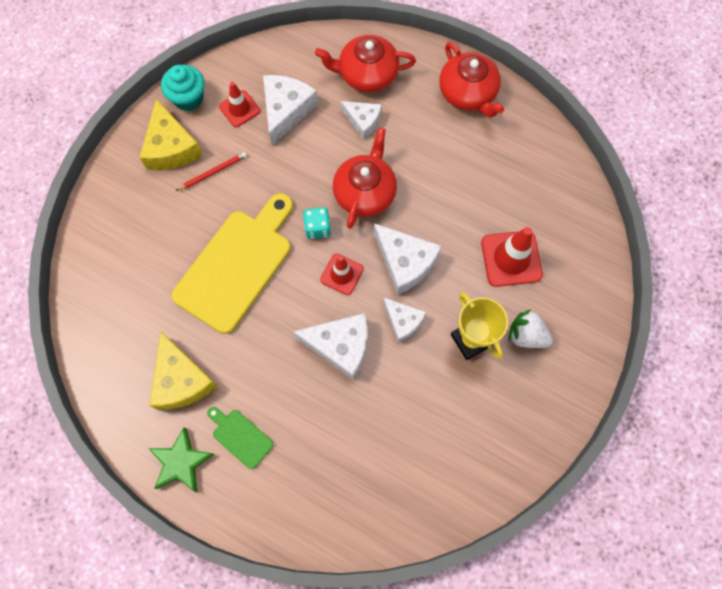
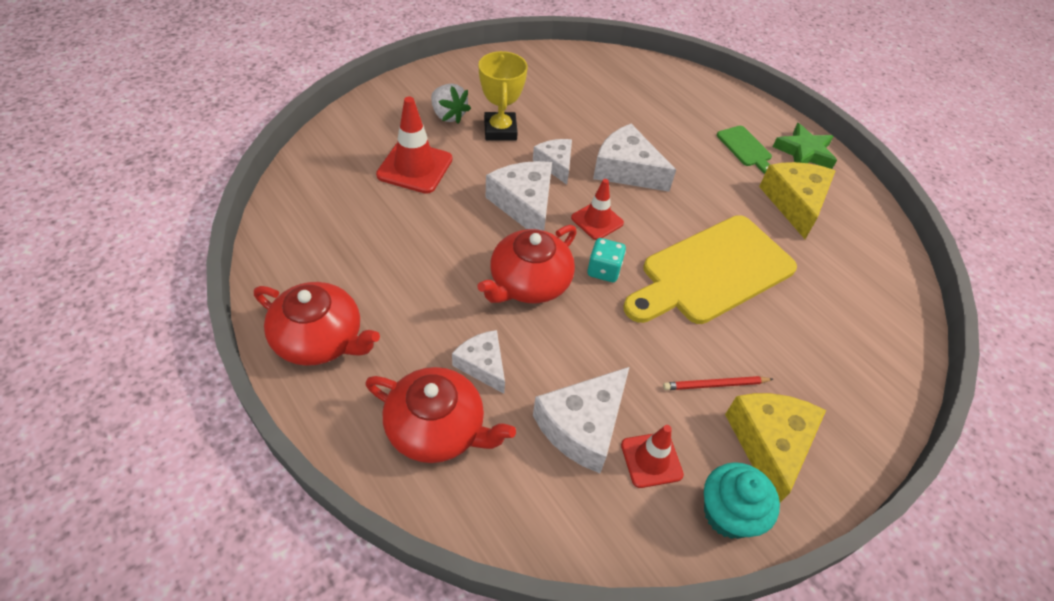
camera: 160 degrees left, 20 degrees down
(468, 93) = (320, 339): red teapot -> red teapot turned 120 degrees clockwise

